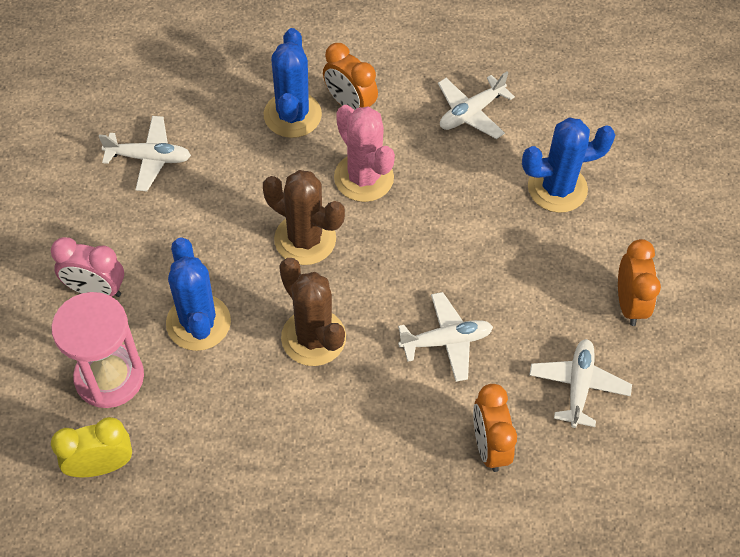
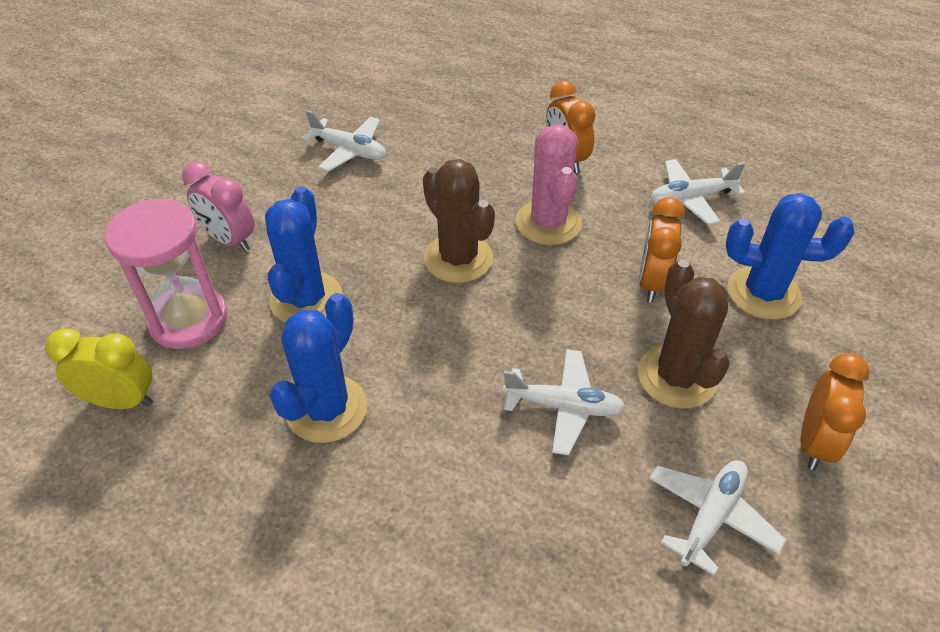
camera: 25 degrees right, 10 degrees down
(292, 115) = (504, 153): blue cactus -> blue cactus (326, 409)
(313, 338) = (415, 352): brown cactus -> brown cactus (676, 377)
(489, 446) = (562, 547): orange clock -> orange clock (651, 282)

